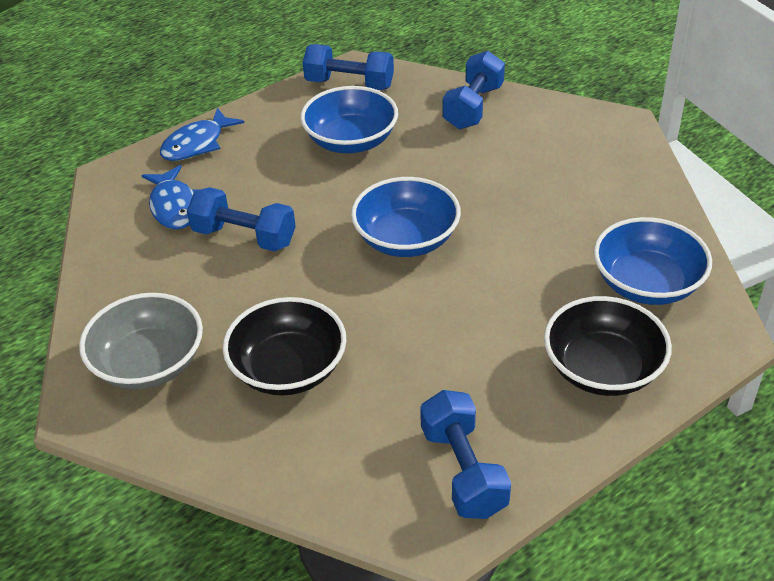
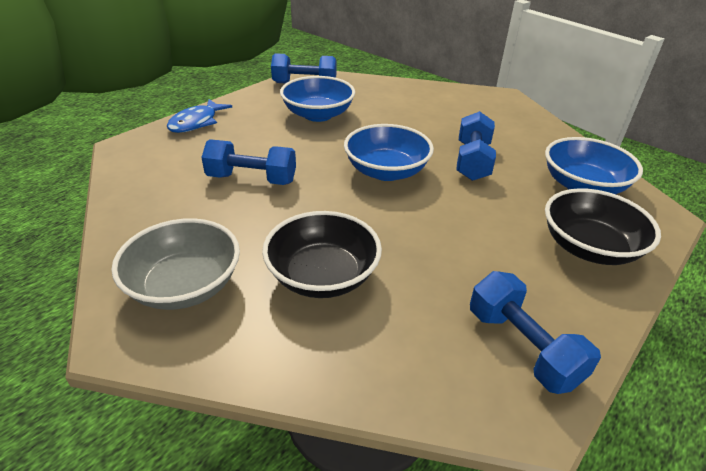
camera: 15 degrees left, 5 degrees down
(175, 206) = (186, 163): blue fish -> none
(473, 107) = (398, 92): blue dumbbell -> blue dumbbell (472, 161)

